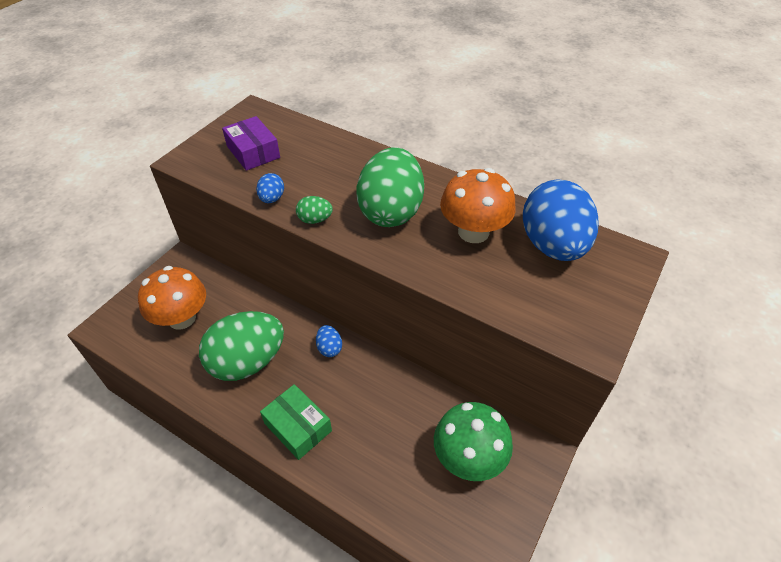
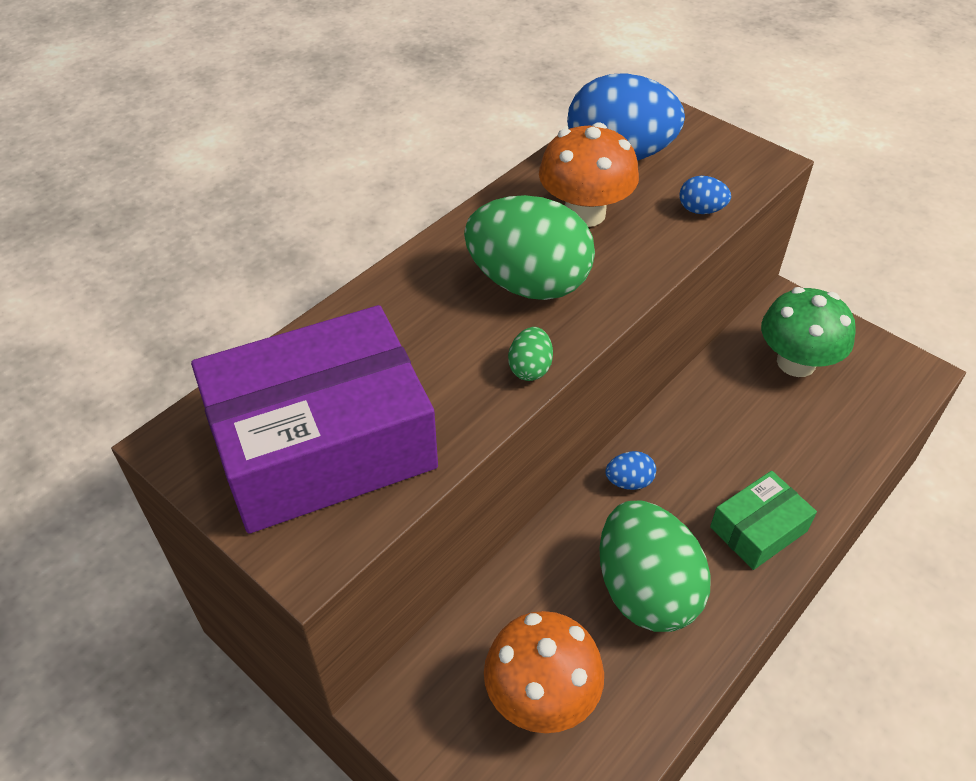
camera: 80 degrees left, 0 degrees up
(253, 152) = (322, 443): purple box -> purple box, size x2.10
(272, 199) = (466, 420): blue egg -> blue egg (701, 210)

